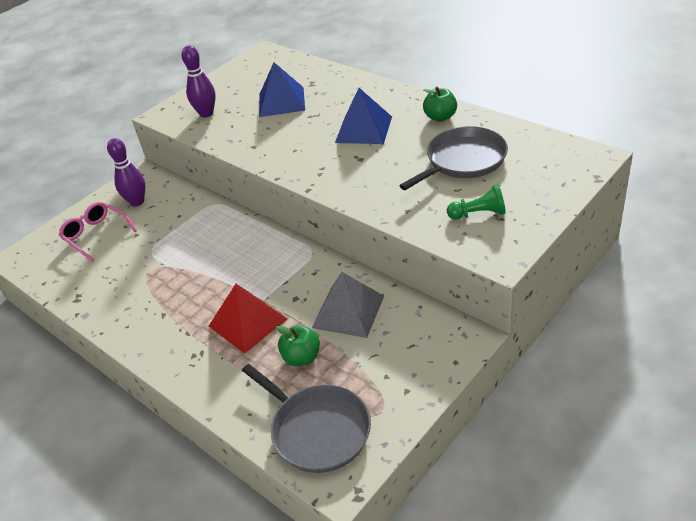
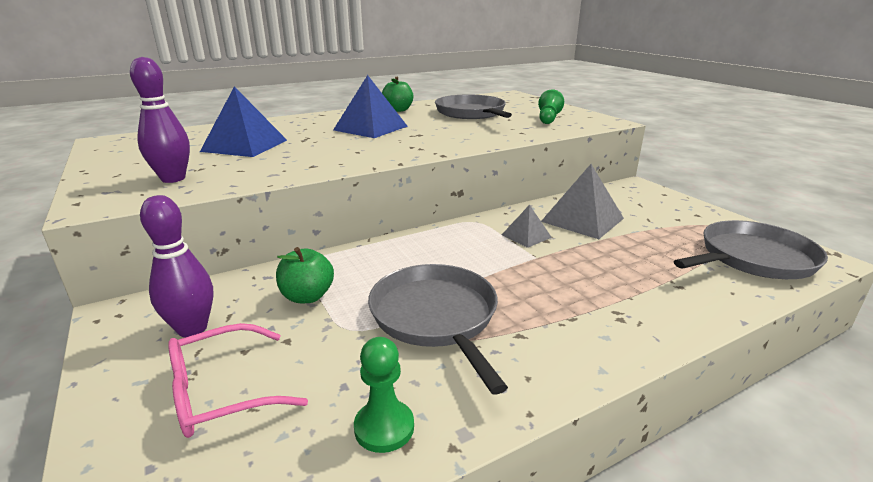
camera: 75 degrees left, 15 degrees down
(84, 290) = (384, 427): none -> green pawn
(171, 277) = (436, 317): none -> grey pan
(247, 322) = (572, 272): red pyramid -> none
(298, 286) = (526, 236): none -> grey pyramid
(302, 357) = (644, 250): green apple -> green apple (307, 296)

